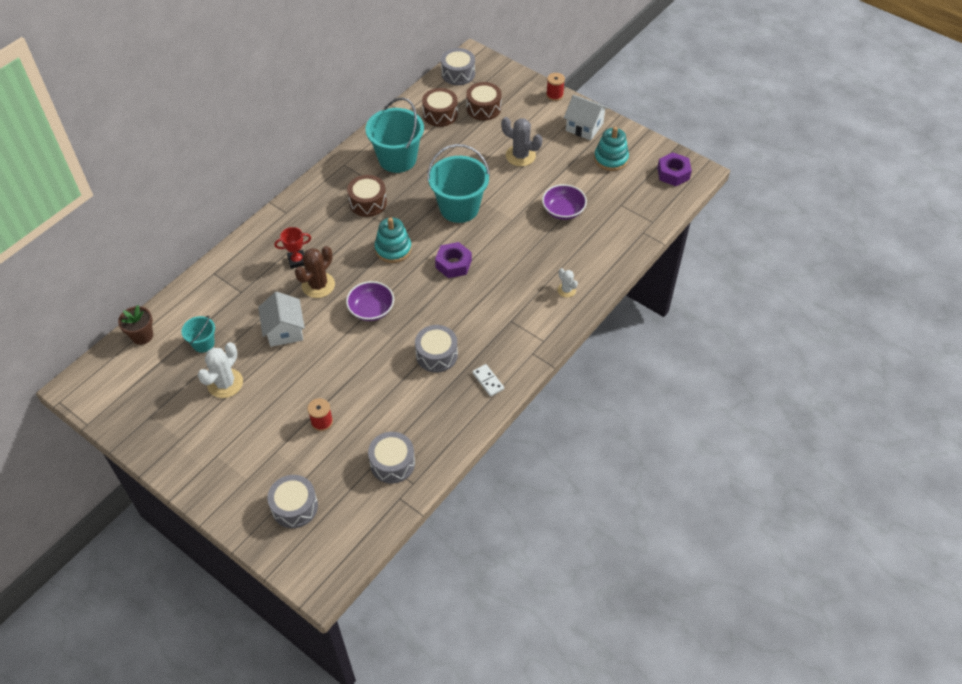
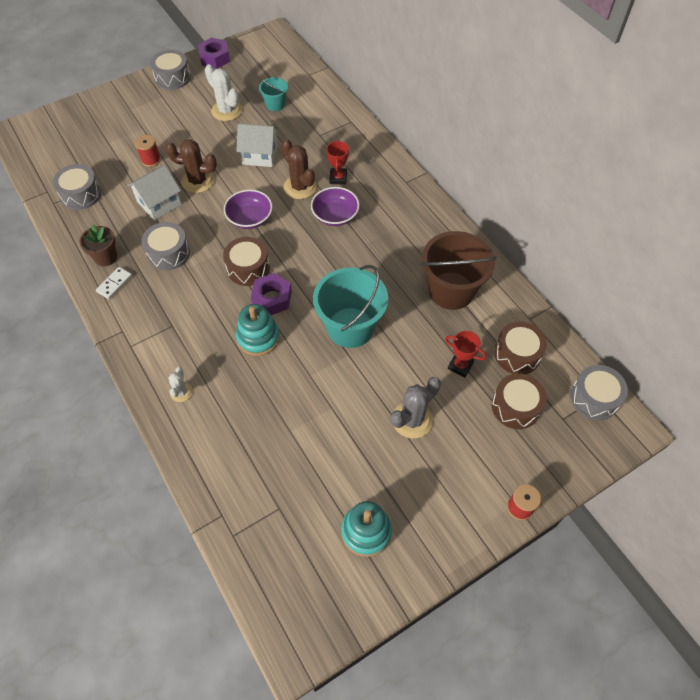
camera: 110 degrees right, 5 degrees up
(142, 336) = (303, 72): brown flower pot -> brown flower pot (106, 257)
(294, 507) = (87, 130): grey drum -> grey drum (172, 77)
(338, 368) = (198, 181): none -> brown cactus
(368, 202) = (393, 248): brown drum -> brown drum (248, 268)
(393, 249) = (317, 253): turquoise stacking toy -> turquoise stacking toy (258, 337)
(397, 159) = (451, 290): turquoise bucket -> brown bucket
(464, 141) = (460, 366): none -> red trophy
(488, 381) = (114, 284): white domino -> white domino turned 45 degrees counterclockwise
(563, 210) = (299, 434): purple bowl -> purple bowl (335, 215)
(566, 290) = (181, 392): white cactus -> white cactus turned 75 degrees counterclockwise
(584, 127) = (441, 522): white house -> white house (159, 203)
(673, 173) = (305, 608): purple nut -> purple nut (215, 58)

